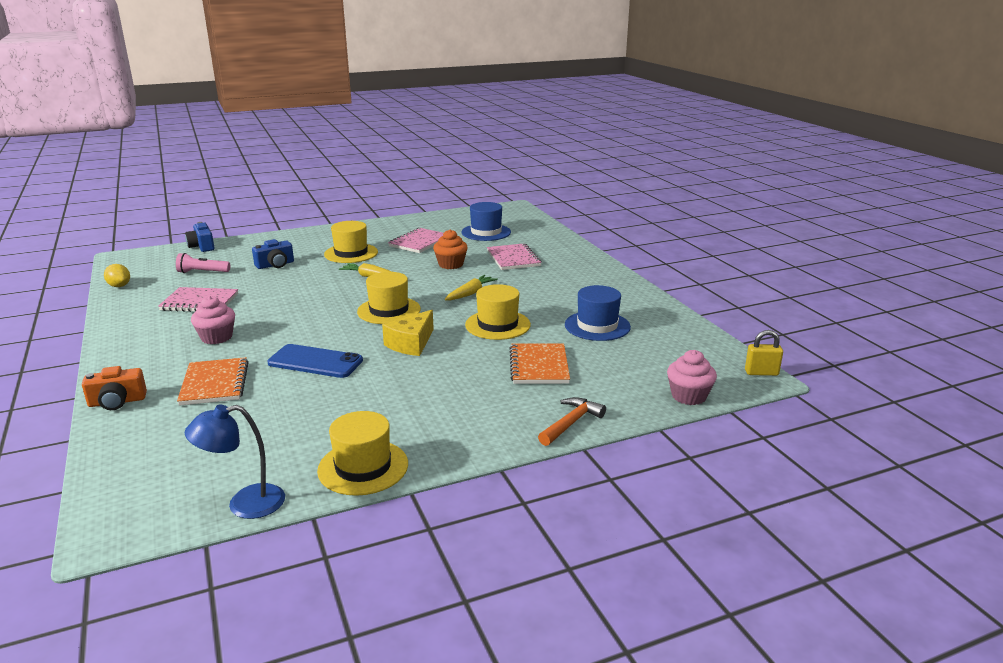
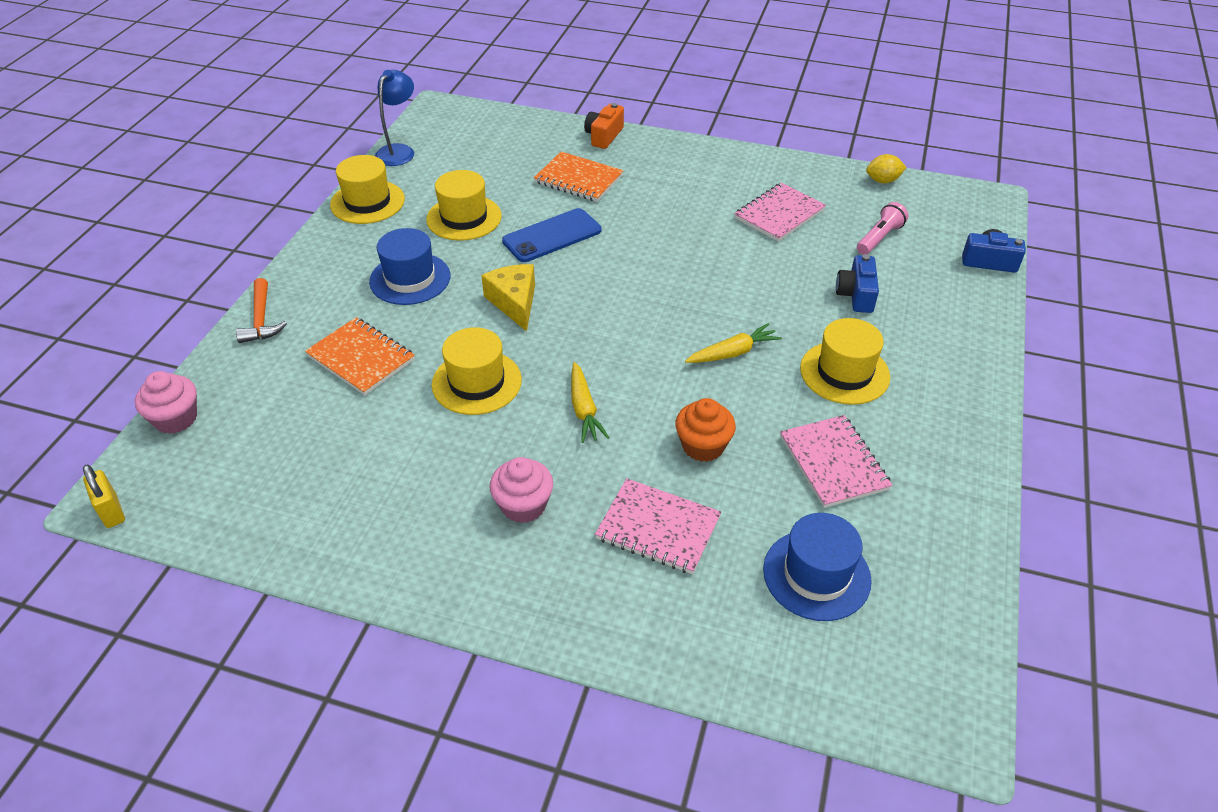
camera: 130 degrees right, 20 degrees up
(216, 337) = (673, 202): pink cupcake -> pink cupcake (523, 505)
(389, 310) = (612, 323): yellow hat -> yellow hat (464, 218)
(597, 326) = (369, 460): blue hat -> blue hat (410, 279)
(761, 373) = (111, 511): yellow padlock -> yellow padlock turned 75 degrees counterclockwise

